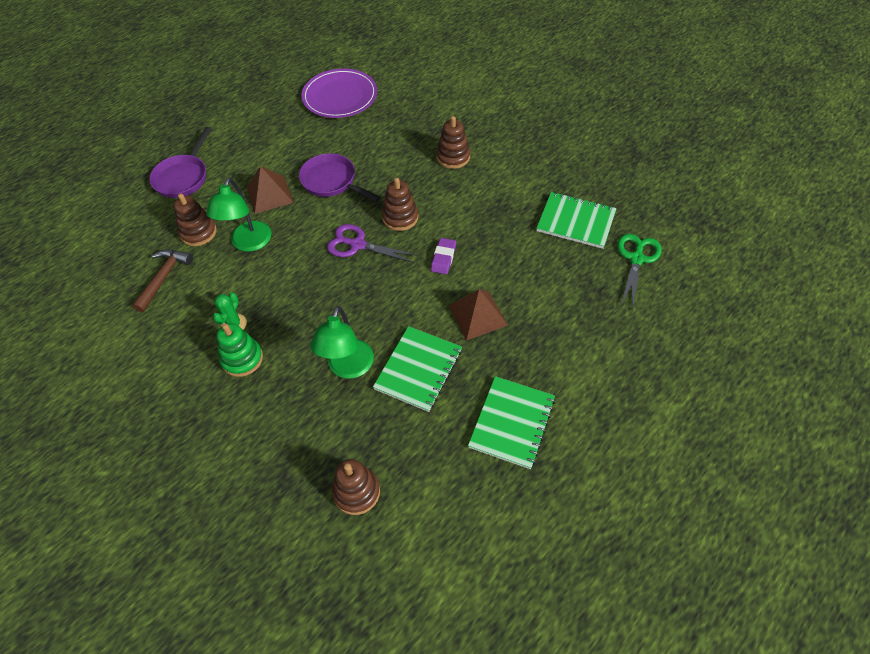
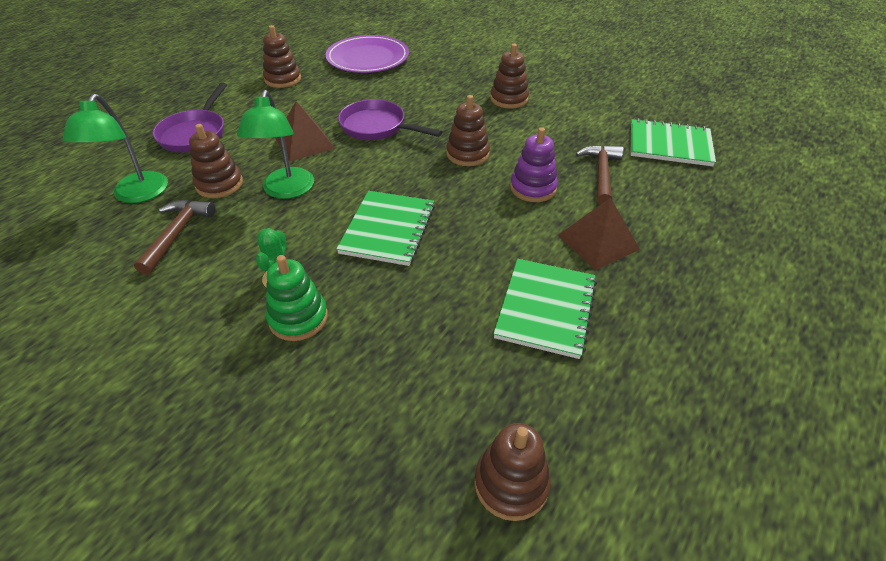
camera: 10 degrees left, 10 degrees down
(261, 118) = (283, 79): none -> brown stacking toy
(348, 368) = (450, 316): green lamp -> green lamp (136, 195)
(357, 245) = (424, 183): purple scissors -> none
(443, 258) = (533, 188): purple eraser -> purple stacking toy
(504, 248) = (601, 174): none -> brown hammer
(512, 423) = (697, 361): green notebook -> green notebook (388, 229)
(636, 259) = (755, 173): green scissors -> none

